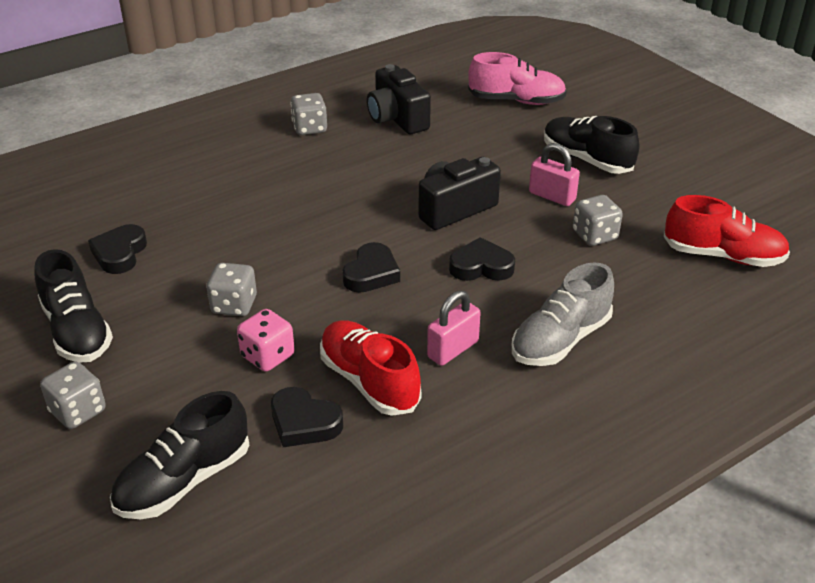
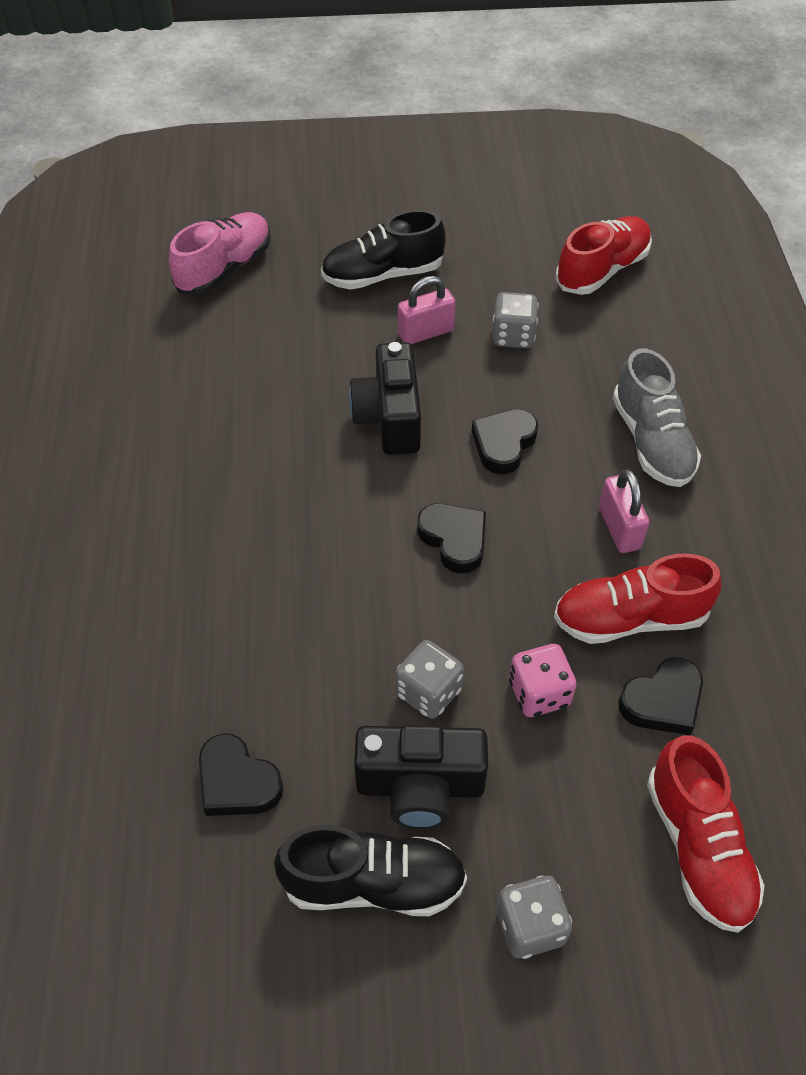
camera: 60 degrees left, 15 degrees up
(184, 480) = (698, 847): black shoe -> red shoe
(310, 128) = (114, 472): grey dice -> none
(397, 119) = (168, 383): black camera -> black camera (420, 786)

